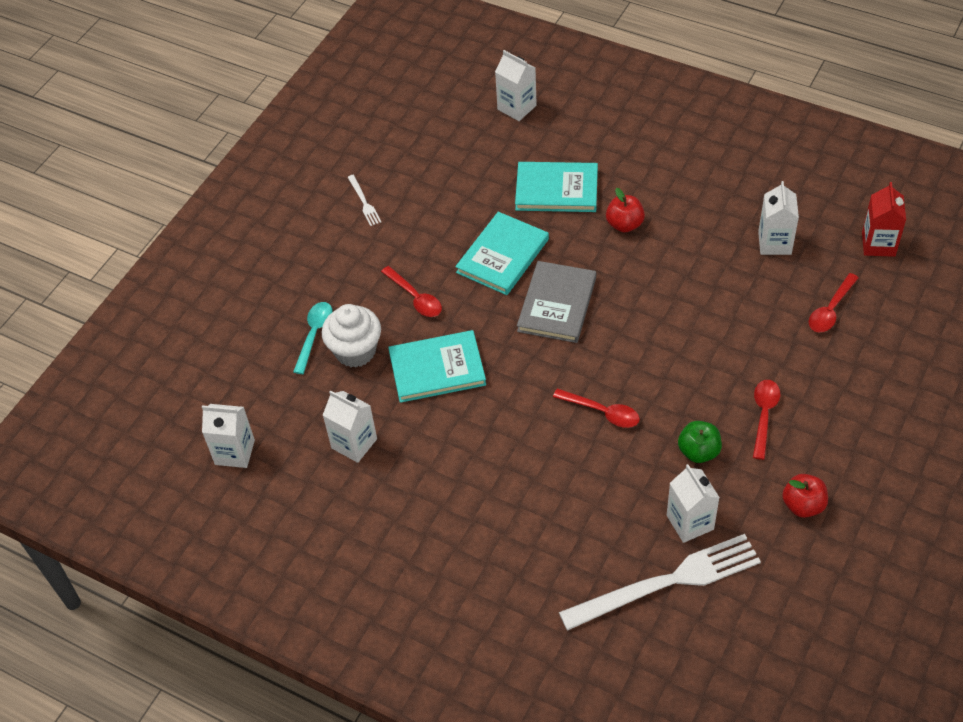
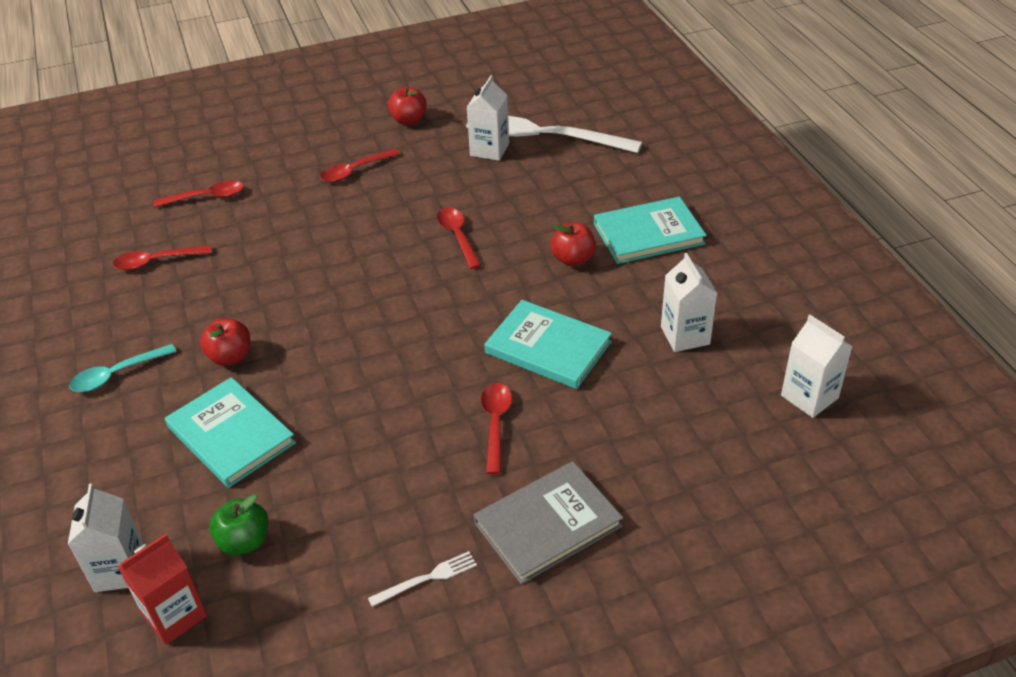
camera: 140 degrees left, 10 degrees down
(314, 335) = (634, 457): turquoise spoon -> turquoise spoon (117, 374)
(355, 351) = (607, 412): white cupcake -> none
(364, 202) = (426, 578): white fork -> white fork turned 45 degrees clockwise
(495, 454) = (573, 259): none -> red apple
(502, 256) = (368, 406): turquoise book -> turquoise book (648, 234)
(557, 304) = (382, 331): grey book -> grey book (548, 524)
(698, 451) = (427, 178): green apple -> green apple (244, 541)
(774, 243) = (156, 261): white carton -> red spoon
(878, 244) = (99, 213): red carton -> red carton (174, 615)

